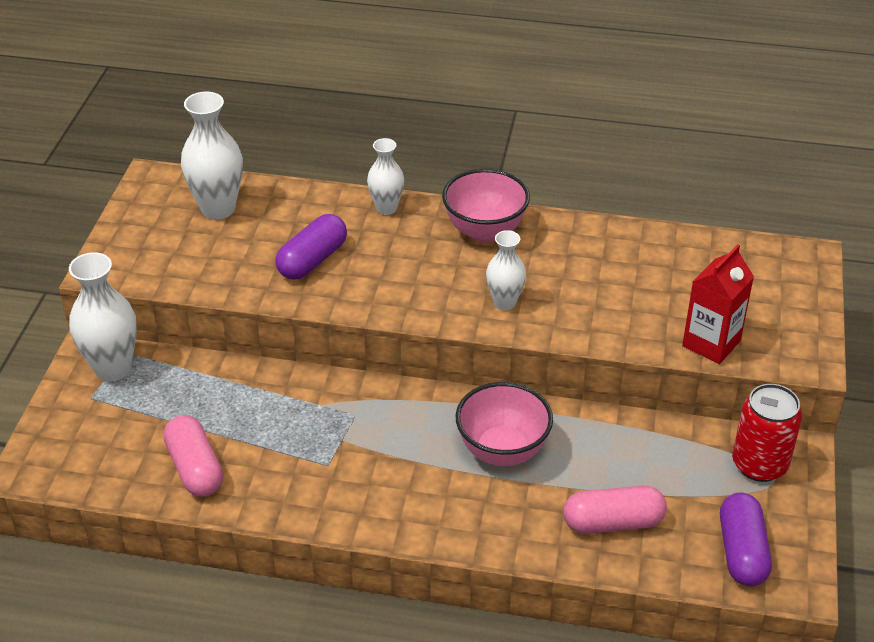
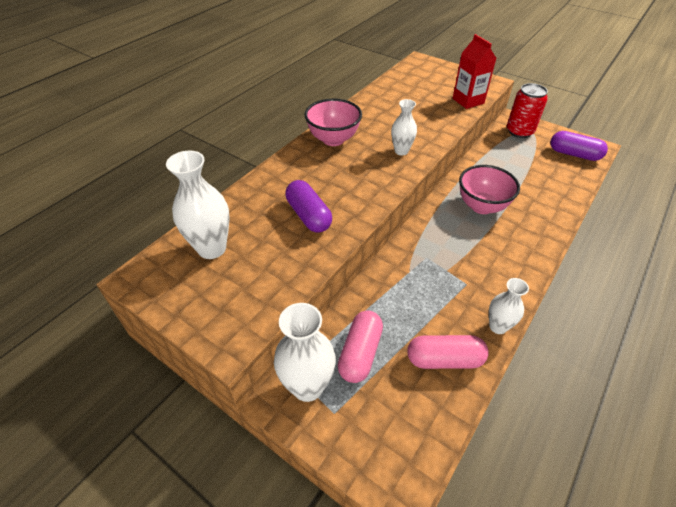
camera: 65 degrees left, 5 degrees up
(386, 208) = (281, 169): white vase -> white vase (498, 326)
(613, 523) = (546, 185): pink capsule -> pink capsule (360, 353)

